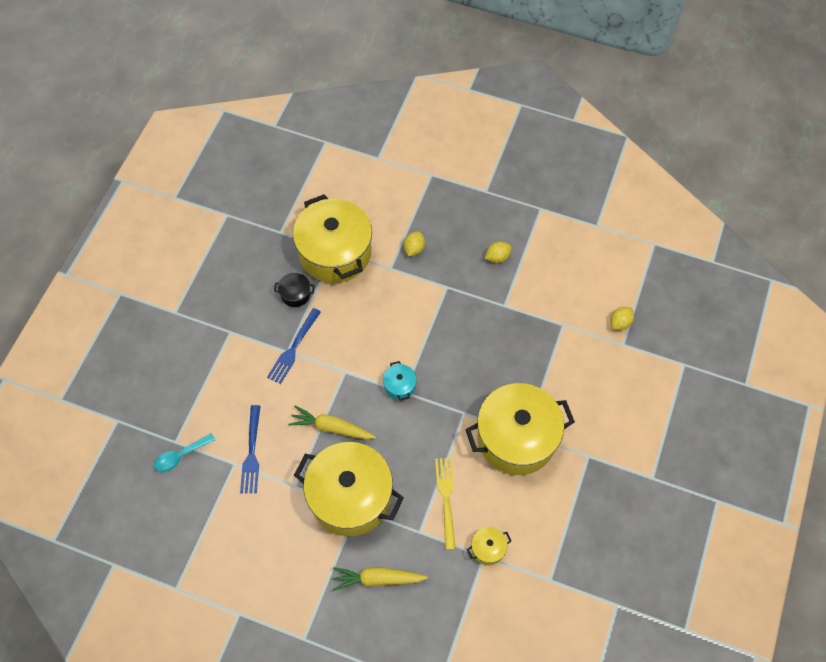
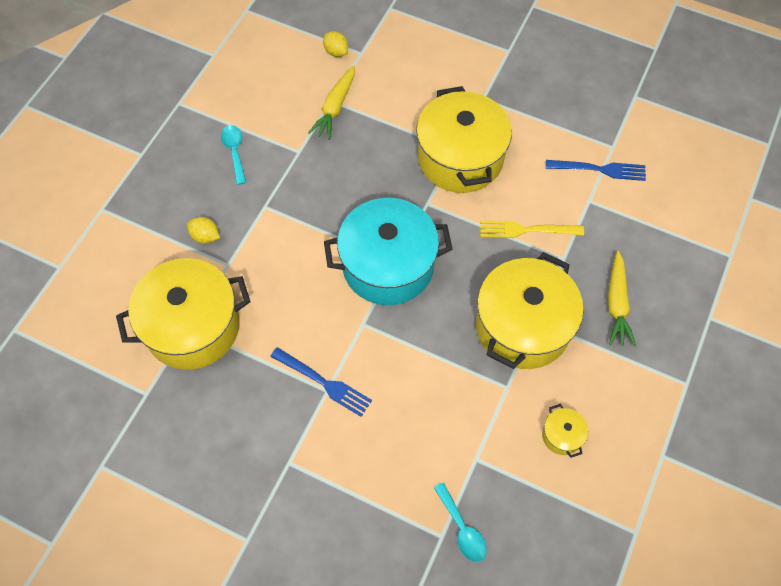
camera: 85 degrees left, 0 degrees up
(251, 453) = (462, 437): blue fork -> blue fork (599, 169)
(295, 294) = (246, 377): black pot -> none
(331, 427) = (435, 343): yellow carrot -> yellow carrot (335, 108)
(399, 386) = (388, 265): turquoise pot -> turquoise pot, size x2.46
(488, 549) = (581, 197): yellow pot -> yellow pot (562, 435)
(497, 257) = (235, 152): yellow lemon -> turquoise spoon

